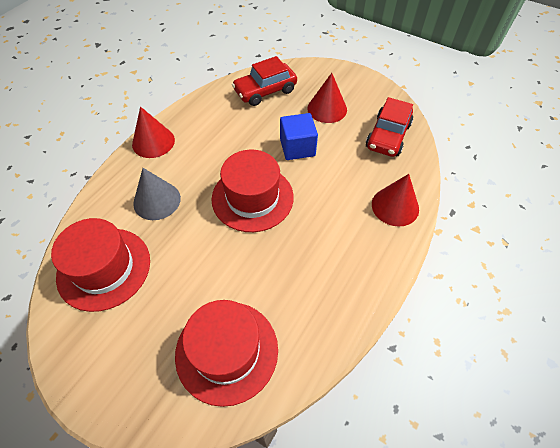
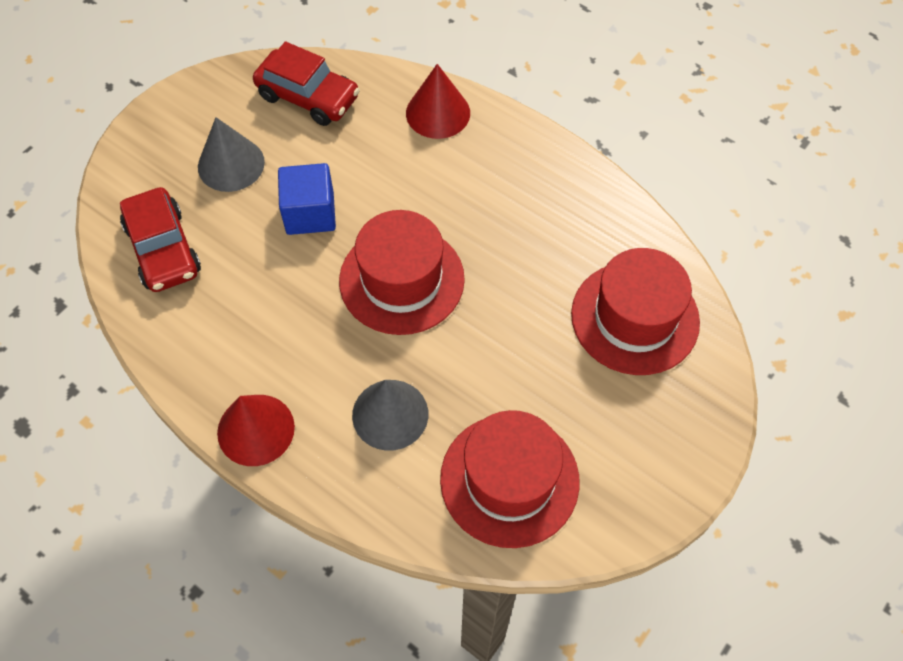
camera: 85 degrees left, 5 degrees up
(327, 109) = (231, 164): red cone -> grey cone

